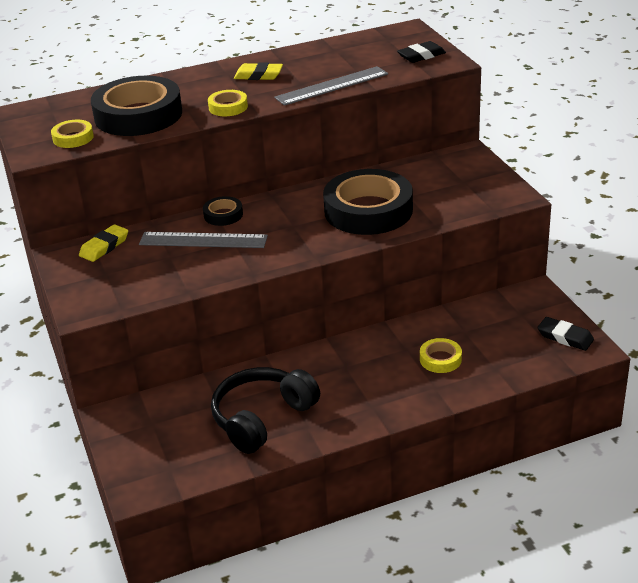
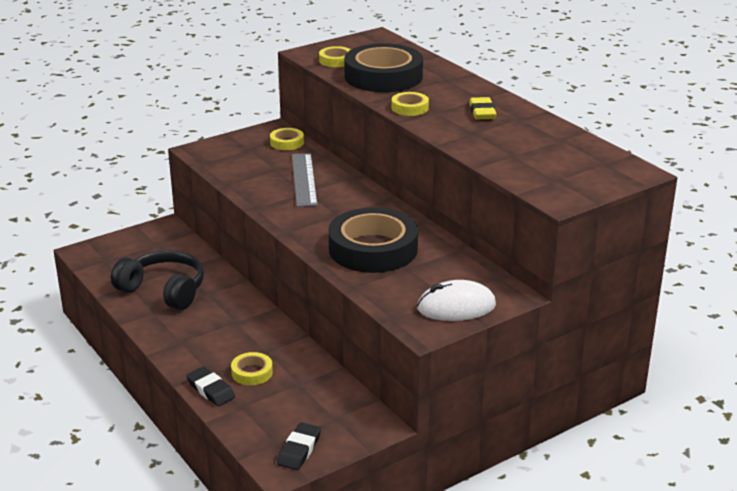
camera: 75 degrees right, 5 degrees down
(104, 247) = (287, 142): yellow eraser -> yellow tape
(223, 215) = (347, 182): black tape -> none
(332, 86) = (472, 147): grey ruler -> none
(421, 56) = (568, 184): black eraser -> black eraser (211, 390)
(481, 179) = (456, 307): none -> white mouse

